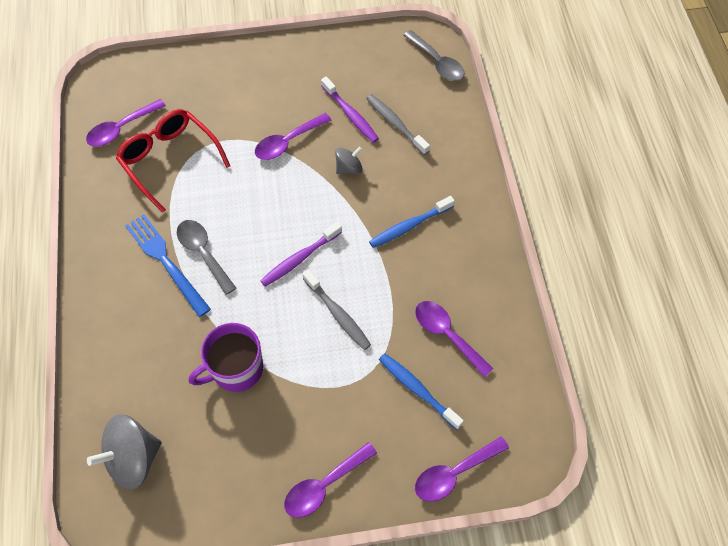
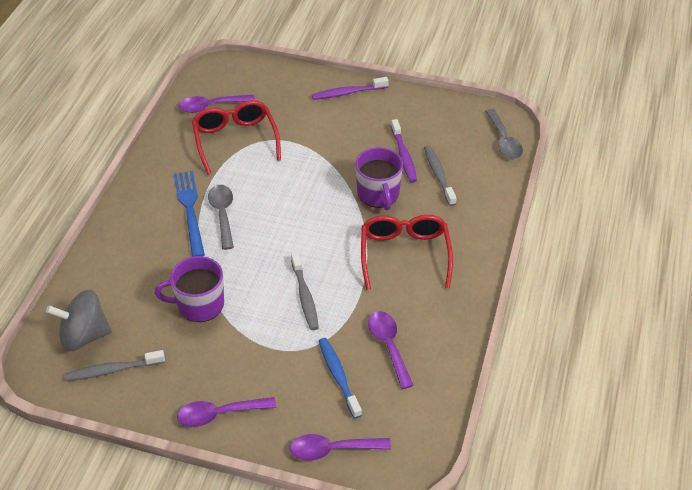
camera: 25 degrees right, 15 degrees down
(186, 485) = (112, 370): none -> grey toothbrush
(287, 142) = (338, 159): purple spoon -> none
(299, 258) = (297, 245): purple toothbrush -> purple toothbrush (347, 93)
(349, 168) = (378, 194): grey spinning top -> purple mug
(409, 226) = (404, 254): blue toothbrush -> red glasses

